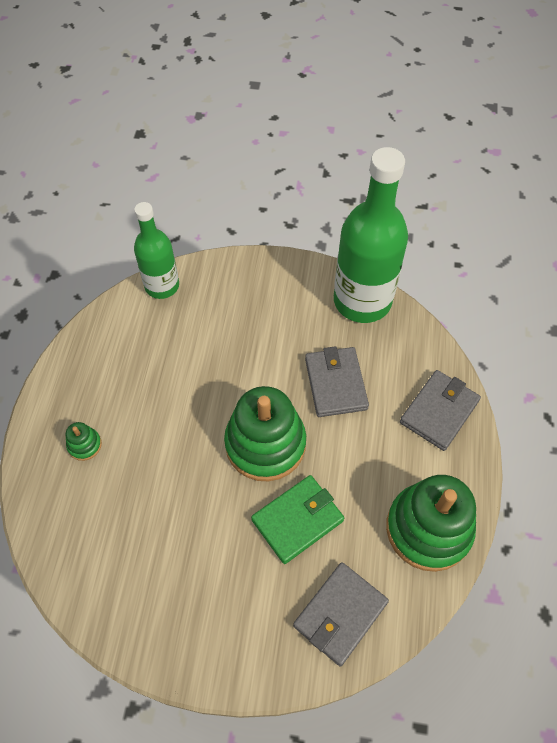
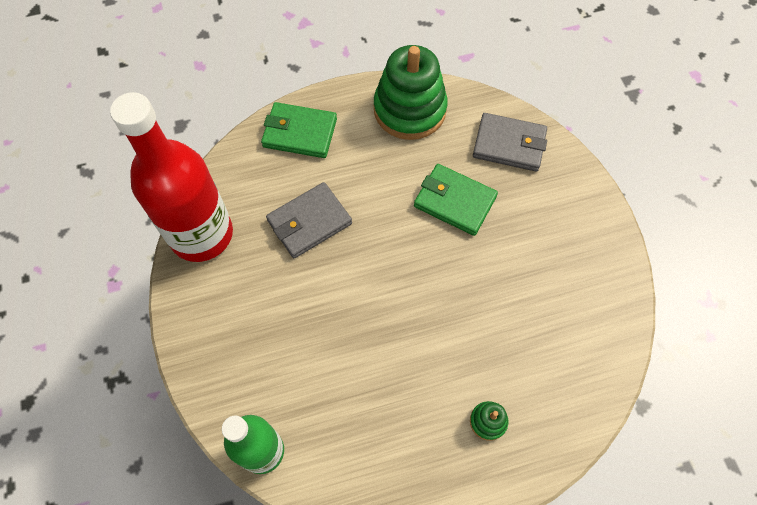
camera: 115 degrees left, 5 degrees up
(265, 444) = (400, 255): green stacking toy -> none
(362, 301) = (201, 234): green bottle -> red bottle
(439, 412) = (300, 133): grey wallet -> green wallet

